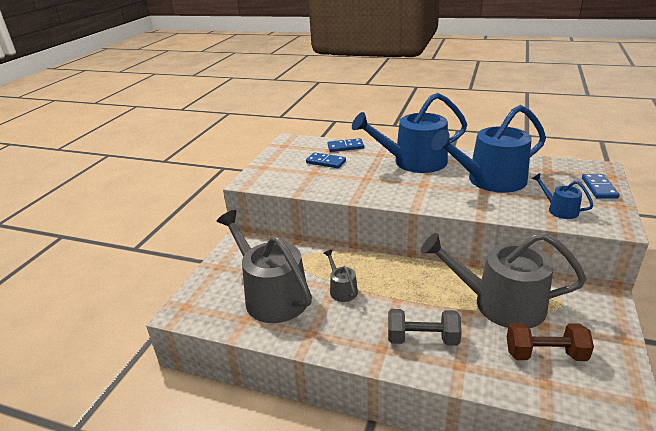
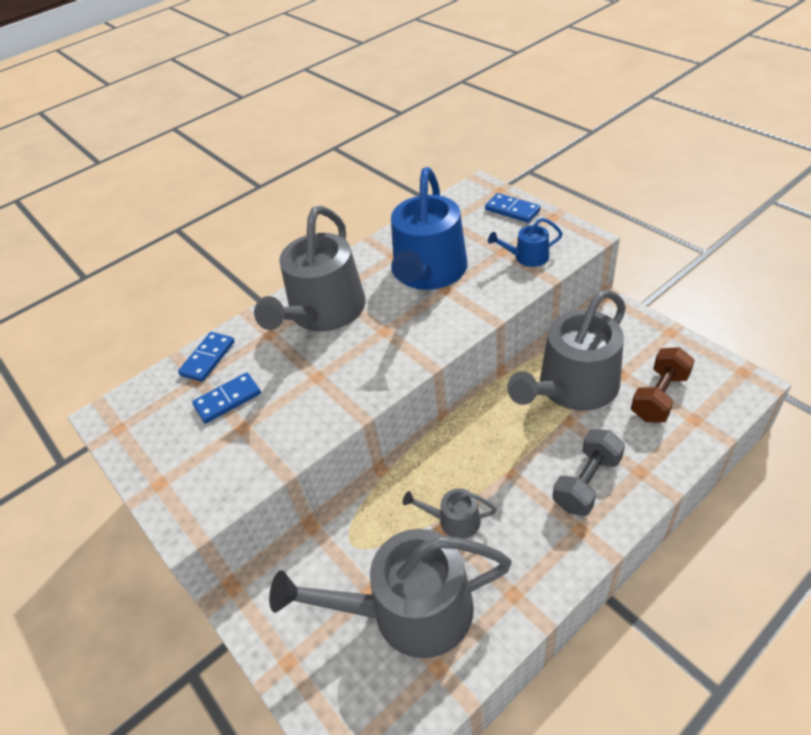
camera: 55 degrees left, 15 degrees up
(413, 162) = (323, 312): blue watering can -> grey watering can

